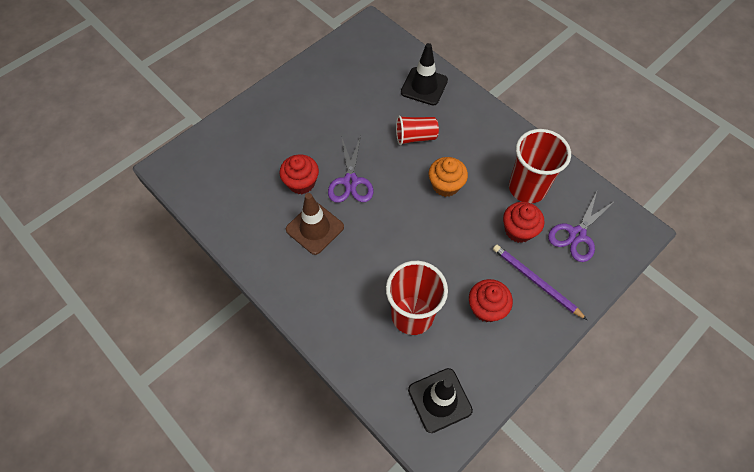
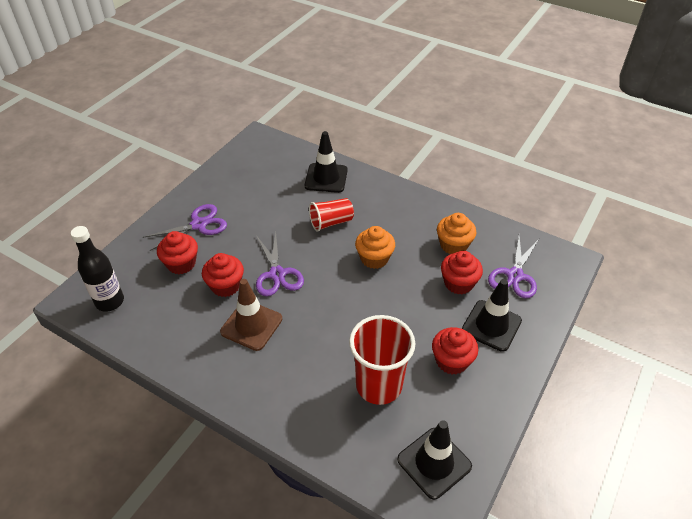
camera: 15 degrees left, 15 degrees down
(197, 175) = (110, 301): none -> black bottle
(267, 151) = (181, 264): none -> red cupcake
(291, 113) = (198, 225): none -> purple scissors
(527, 188) = (453, 245): red cup -> orange cupcake
(536, 281) = (491, 325): purple pencil -> black traffic cone

